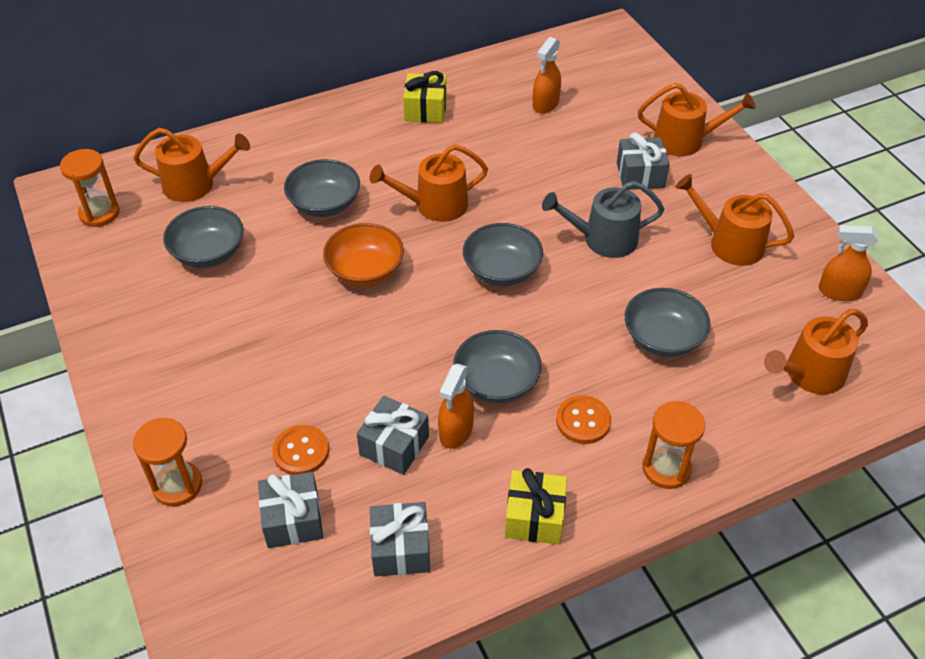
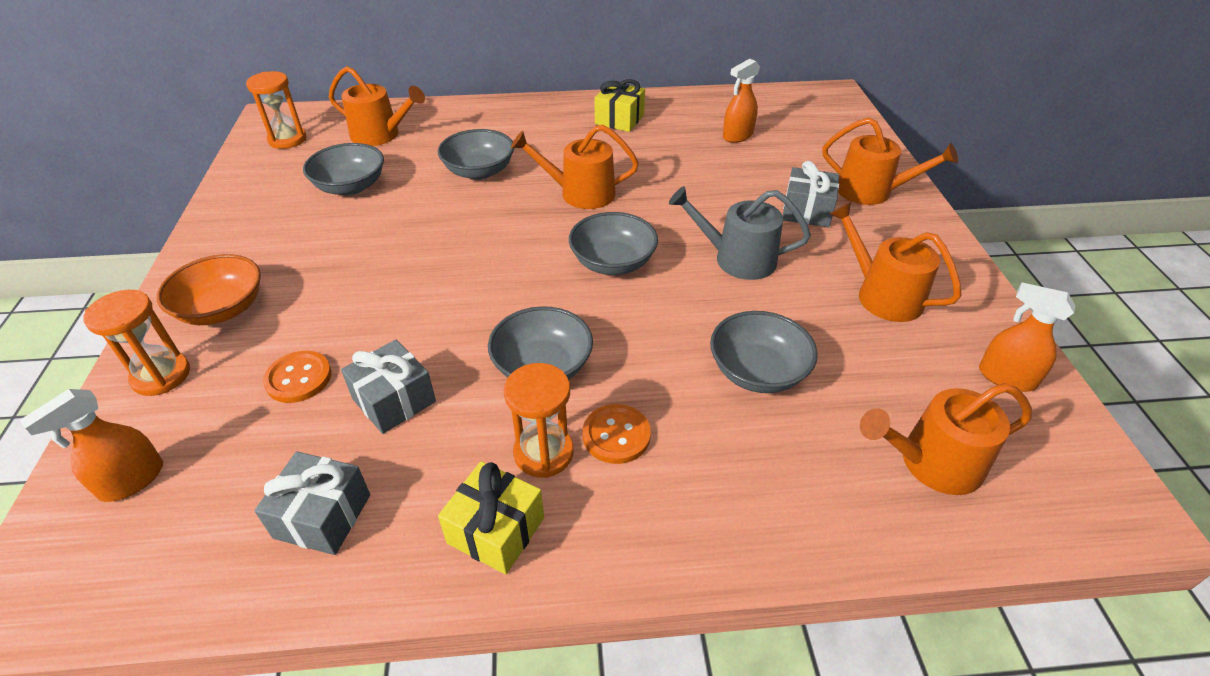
camera: 20 degrees right, 5 degrees down
(293, 520) = (238, 445): grey gift -> none
(365, 270) = (478, 232): orange bowl -> orange bowl (222, 309)
(456, 431) = (468, 404): orange spray bottle -> orange spray bottle (132, 480)
(666, 468) = (690, 523): orange hourglass -> orange hourglass (543, 453)

